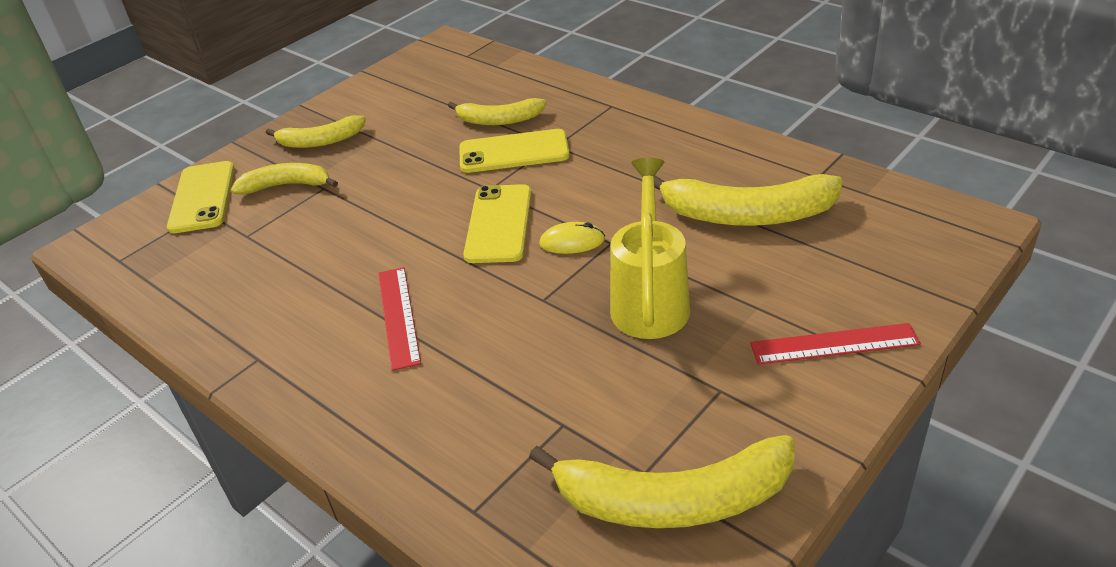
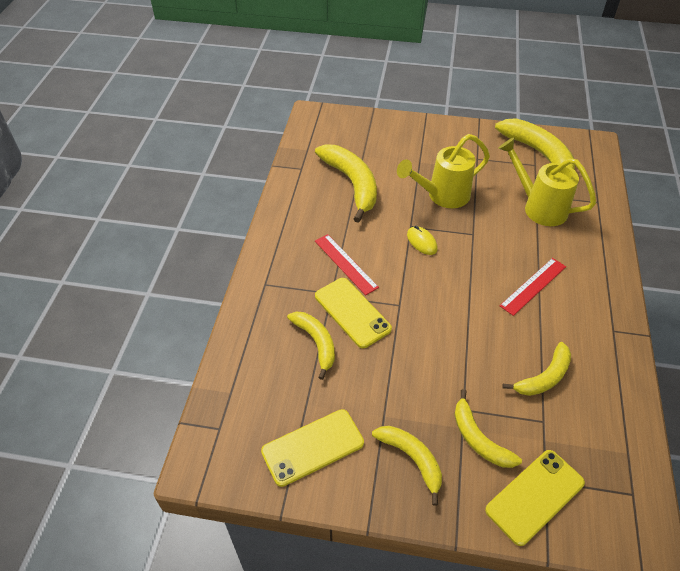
camera: 125 degrees left, 10 degrees up
(283, 260) = (544, 377): none -> yellow banana
(499, 224) = (429, 282): yellow phone -> yellow phone (312, 447)
(533, 410) = (538, 207): none -> yellow watering can
(834, 344) = (425, 136): red ruler -> red ruler (345, 264)

